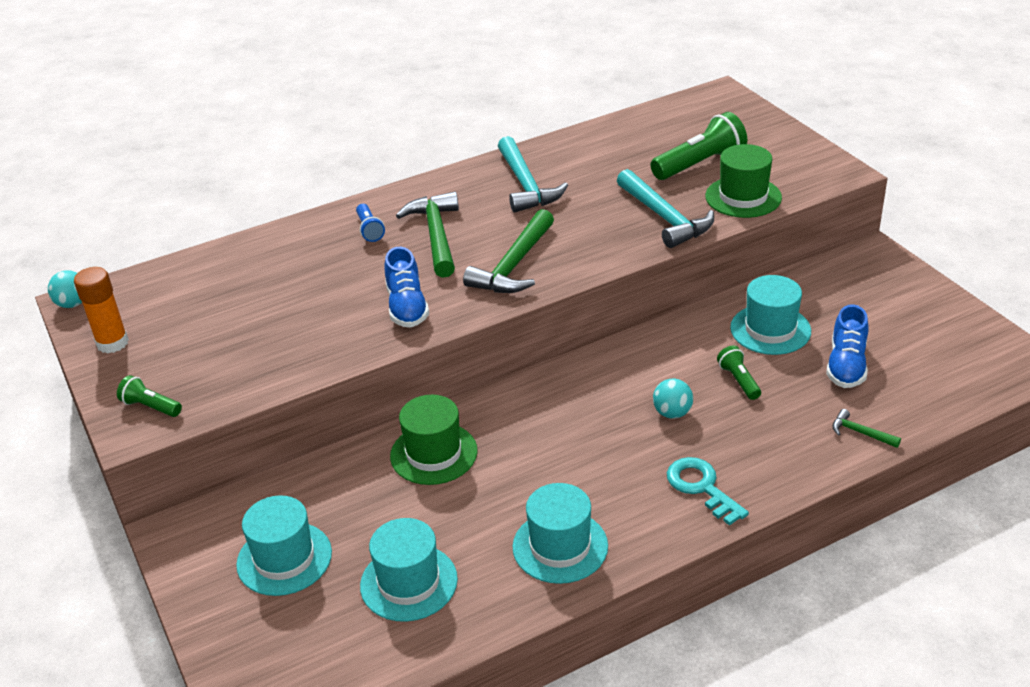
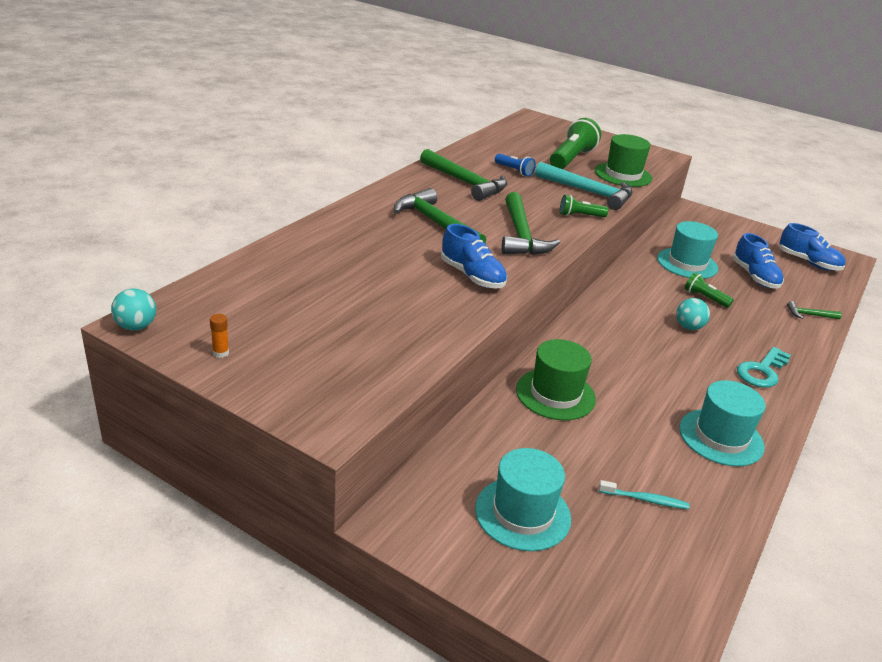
camera: 35 degrees left, 5 degrees down
(112, 343) = (220, 353): orange glue stick -> orange glue stick, size x0.46
(151, 407) = (325, 400): green flashlight -> green flashlight (580, 216)
(369, 230) = (375, 226): blue flashlight -> blue flashlight (514, 171)
(409, 582) = (645, 499): turquoise hat -> turquoise toothbrush
(525, 185) = (465, 182): turquoise hammer -> green hammer
(701, 487) = (762, 371): turquoise key -> turquoise key turned 75 degrees counterclockwise
(958, 359) = (808, 262): none -> blue shoe

